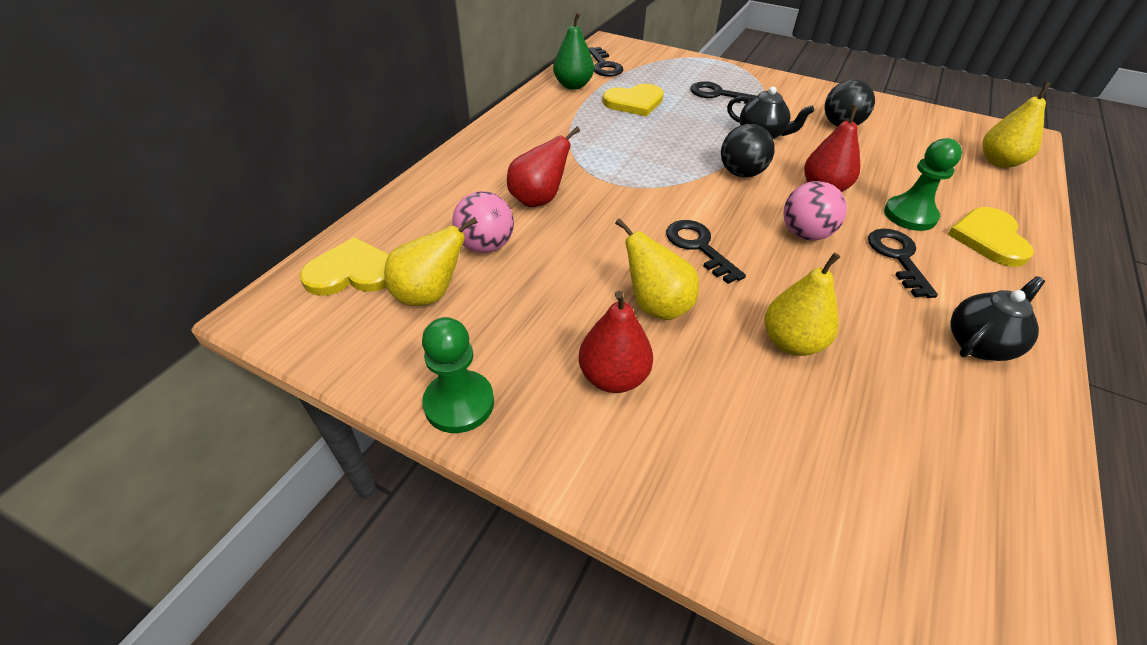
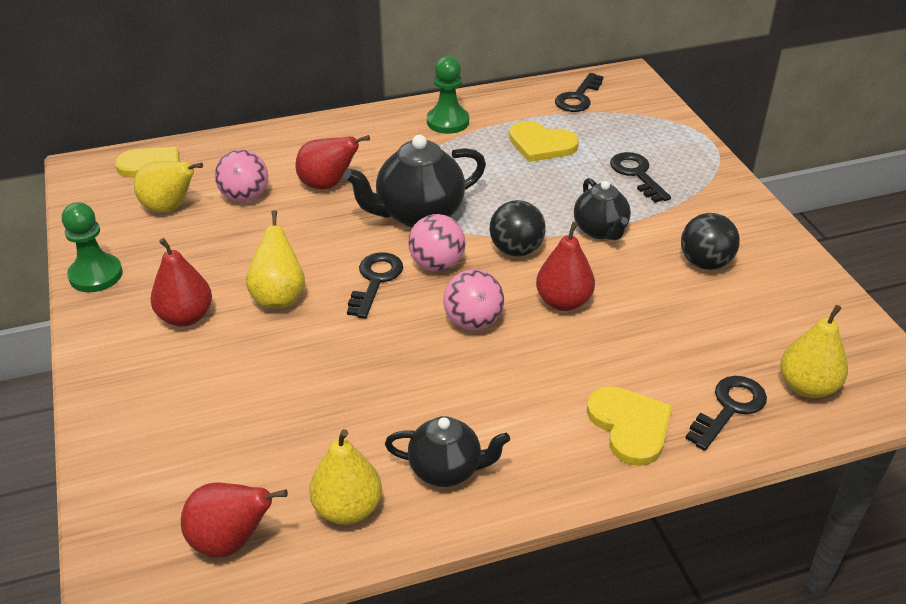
camera: 45 degrees right, 5 degrees down
(573, 85) = (515, 104): green pear -> none
(642, 185) = (418, 214): none -> black teapot
(715, 211) = (437, 264): none -> pink ball
(792, 342) = (319, 374): yellow pear -> yellow pear (347, 508)
(898, 257) = (512, 384): black key -> black key (729, 408)
(910, 215) = (596, 366): green pawn -> green pawn (448, 122)
(989, 238) = (630, 426): yellow heart -> yellow heart turned 105 degrees clockwise
(994, 536) = (231, 541): none -> red pear

